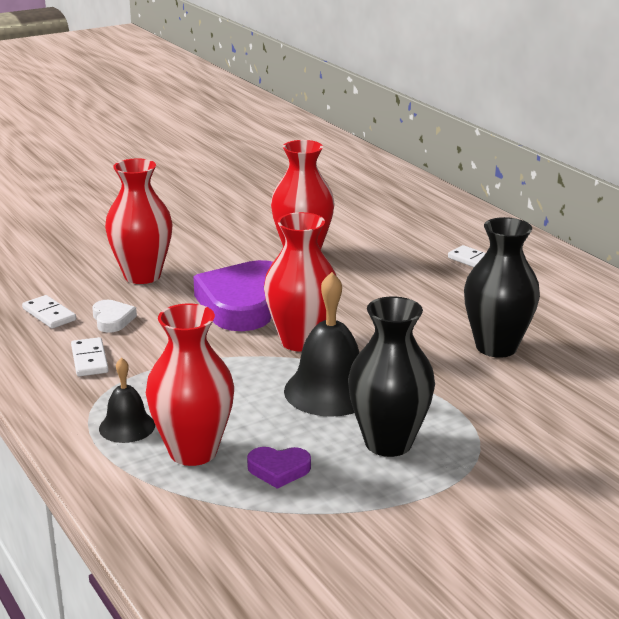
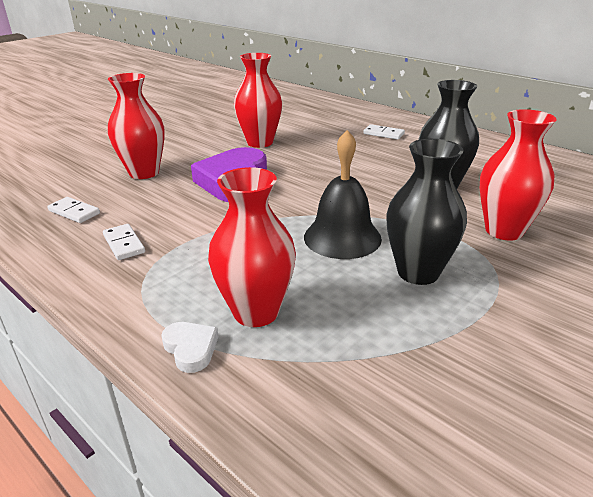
camera: 15 degrees left, 5 degrees up
(112, 319) = (132, 208): white heart -> white heart (191, 349)
(127, 426) = (183, 299): black bell -> none
(278, 470) = (343, 315): purple heart -> none
(301, 341) = (295, 203): red vase -> red vase (504, 231)

